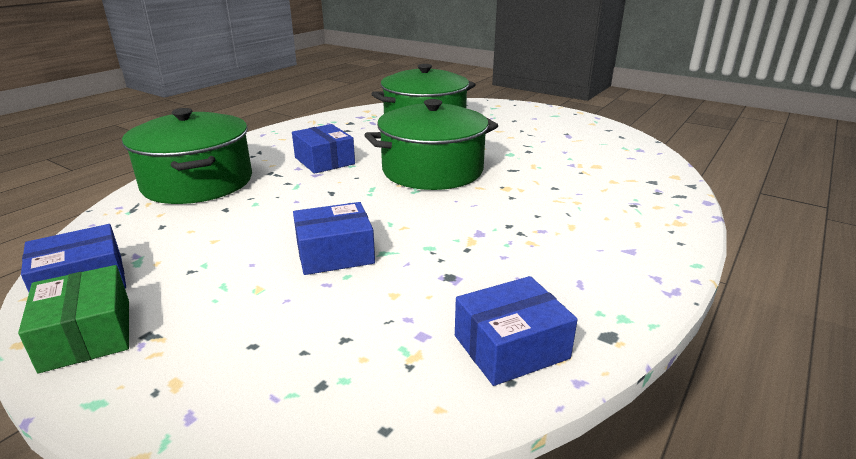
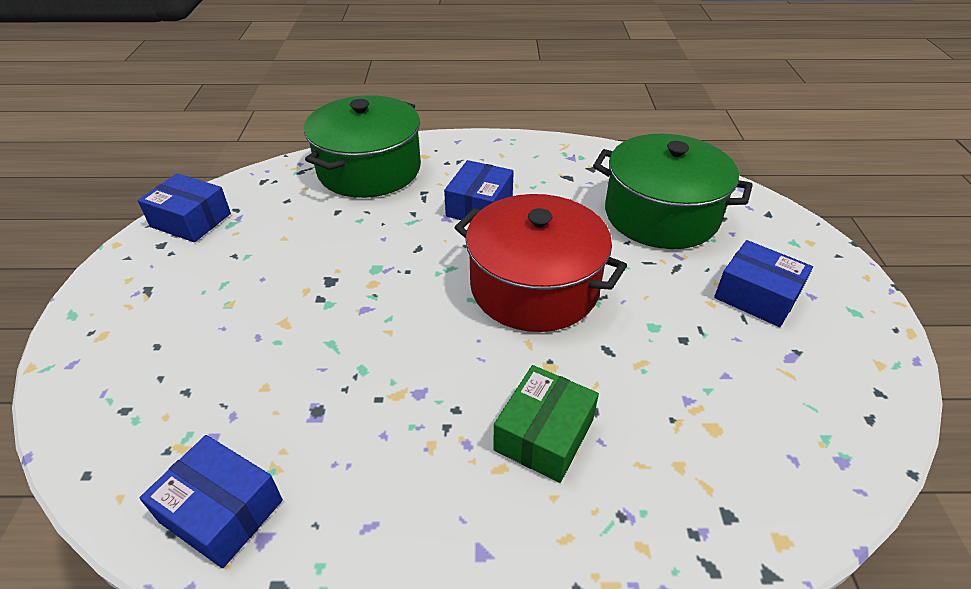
camera: 55 degrees right, 15 degrees up
(87, 334) = (135, 264): green box -> green box (544, 435)
(335, 253) = (308, 314): blue box -> blue box (756, 296)
(432, 170) = (534, 287): green pot -> red pot

